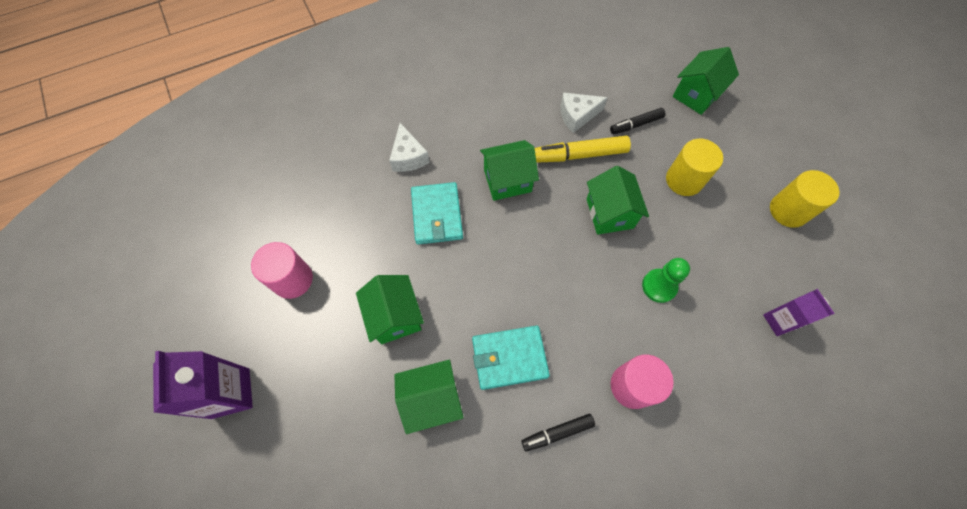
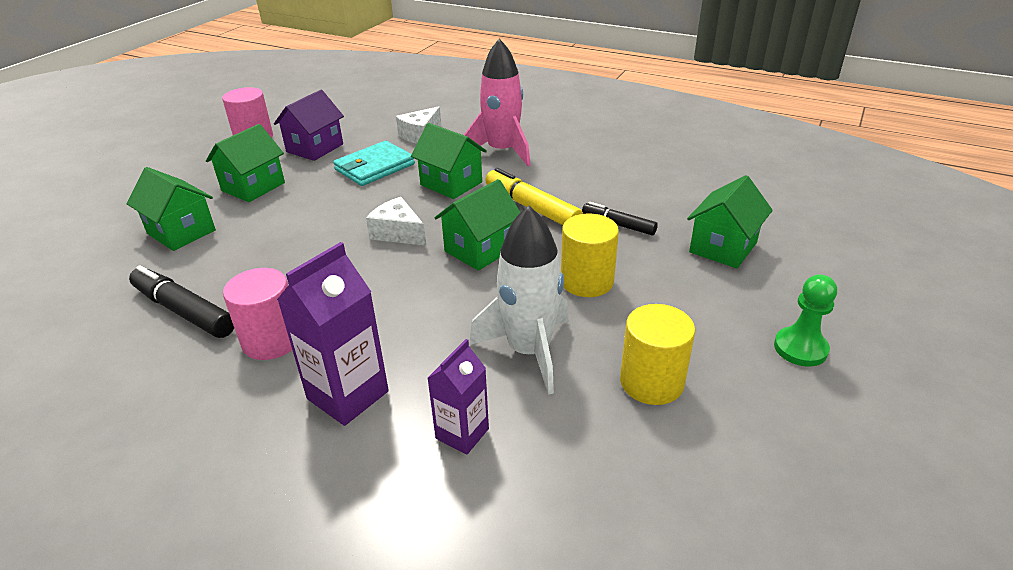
camera: 55 degrees right, 30 degrees down
(230, 393) = (138, 153): purple carton -> purple carton (348, 395)
(361, 241) = (315, 148): none -> purple house
(485, 123) = (502, 151): none -> pink rocket
(509, 358) = (252, 254): turquoise wallet -> none
(557, 433) = (184, 311): black marker -> black marker, size x1.60
(577, 116) = (578, 190): white cheese -> white cheese (398, 233)
(659, 286) = (419, 314): green pawn -> green pawn (800, 348)
(696, 95) = (723, 247): green house -> green house turned 60 degrees counterclockwise
(730, 249) = (529, 351): none -> white rocket

